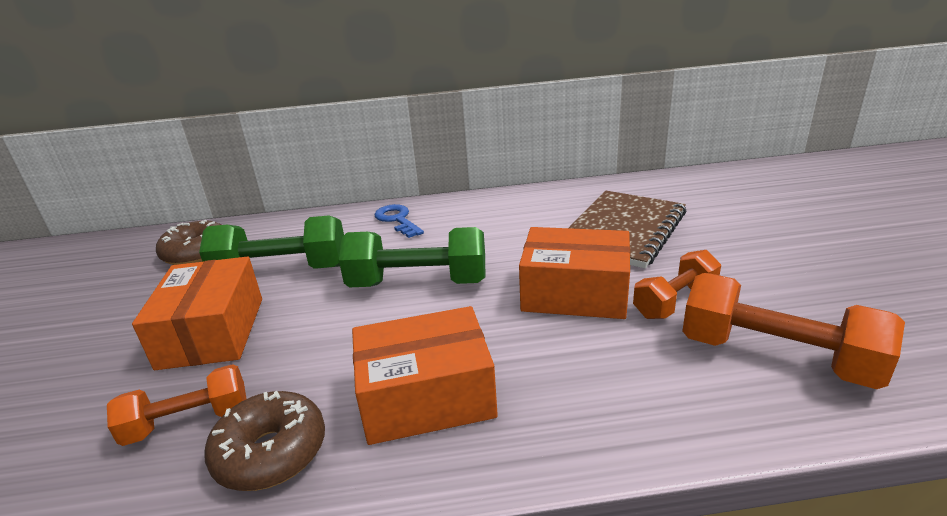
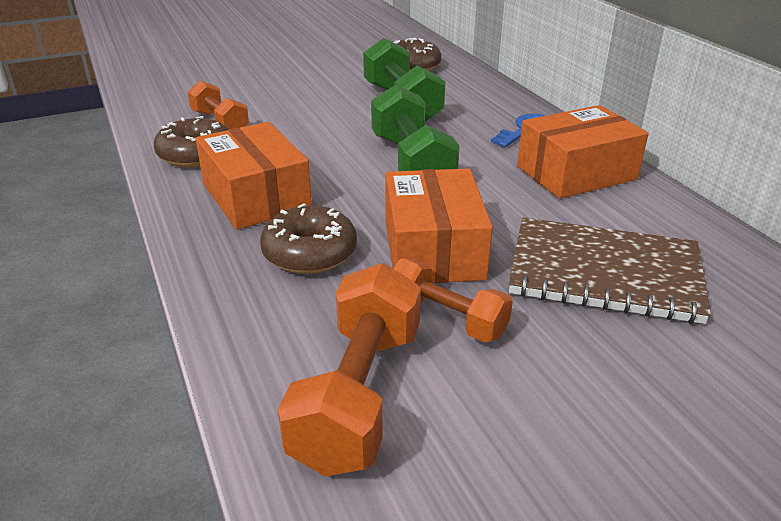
camera: 70 degrees right, 5 degrees up
(212, 332) = (311, 102): orange box -> orange box (576, 173)
(562, 364) = (310, 253): none -> brown donut

